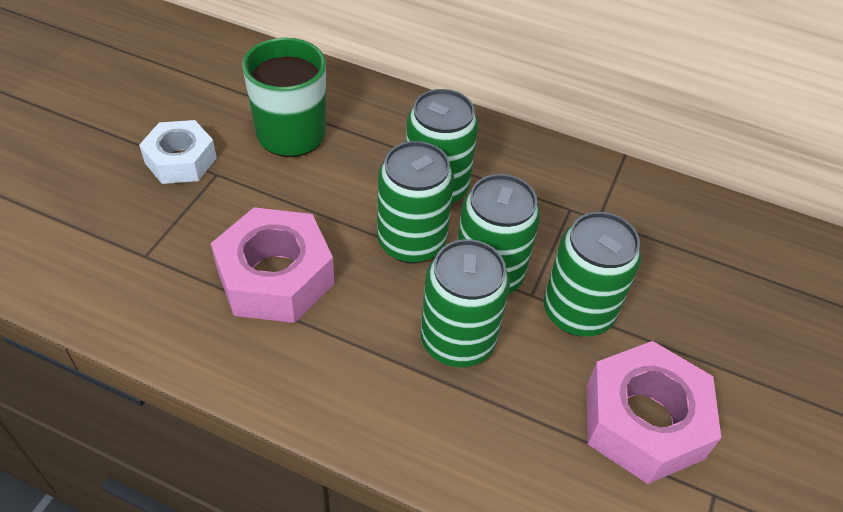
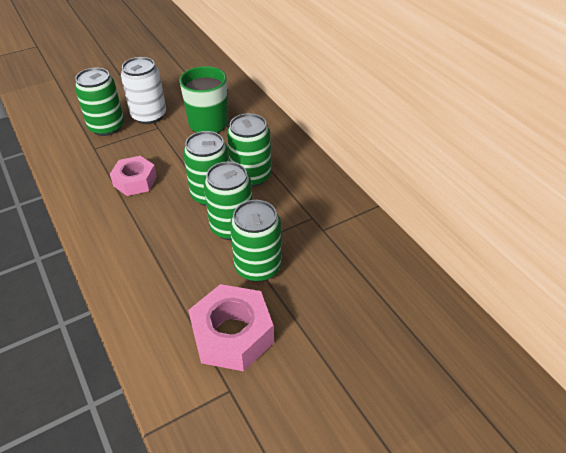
camera: 40 degrees right, 5 degrees down
(181, 160) = (149, 115): white nut -> white can
(275, 277) = (135, 181): pink nut -> pink nut, size x0.66
(457, 340) = (183, 248): green can -> green can (106, 127)

